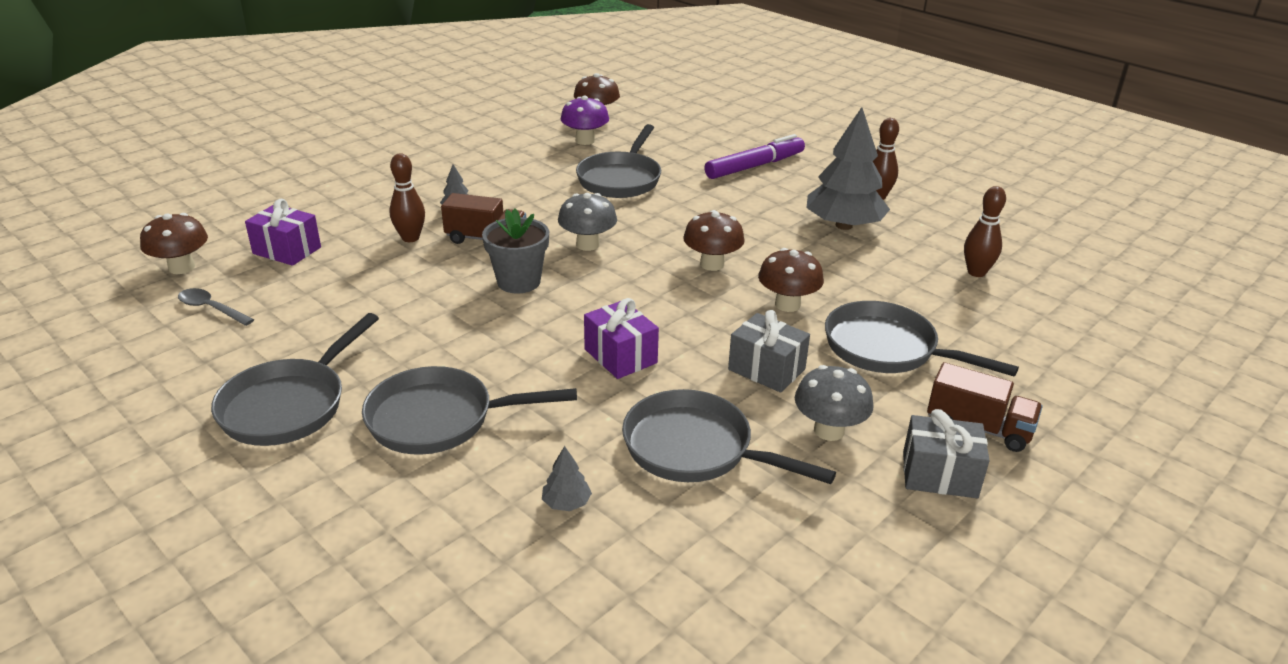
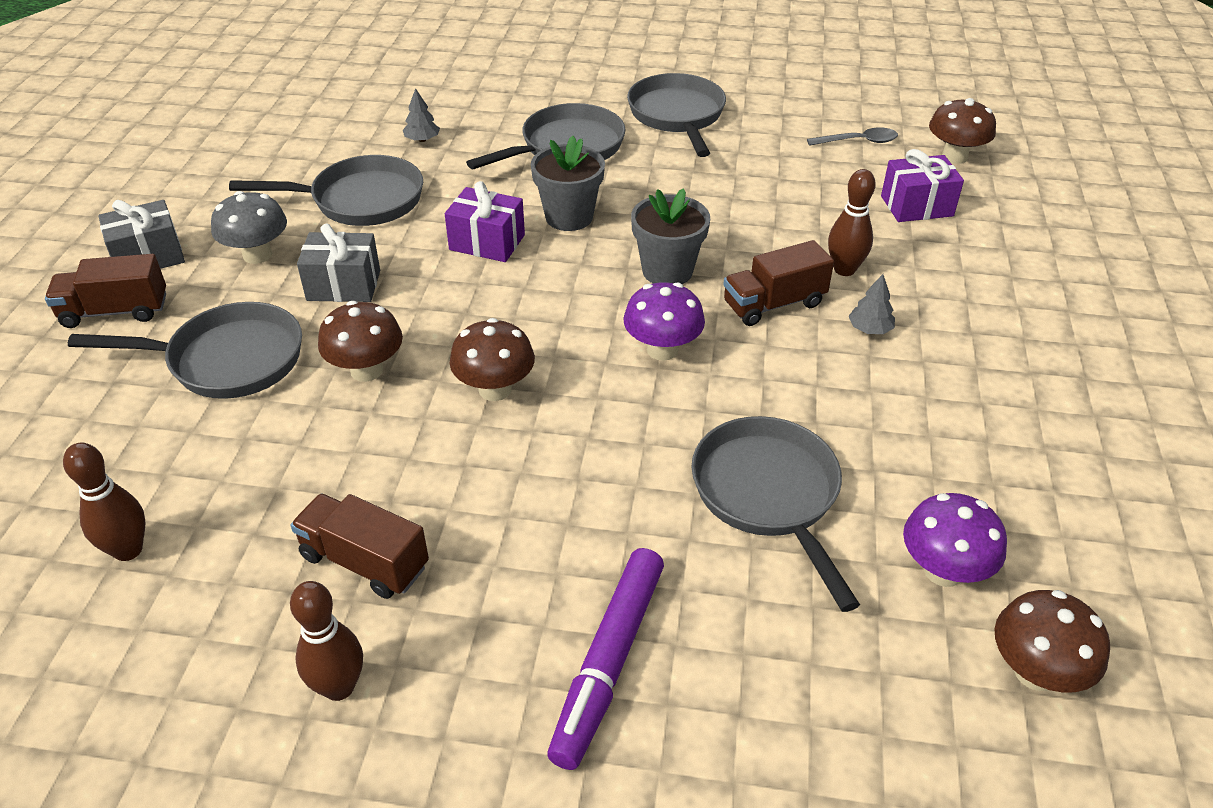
camera: 145 degrees right, 10 degrees up
(531, 349) = (569, 217): none -> grey flower pot
(587, 244) = (662, 349): grey mushroom -> purple mushroom
(843, 225) = (364, 562): grey tree -> brown truck

